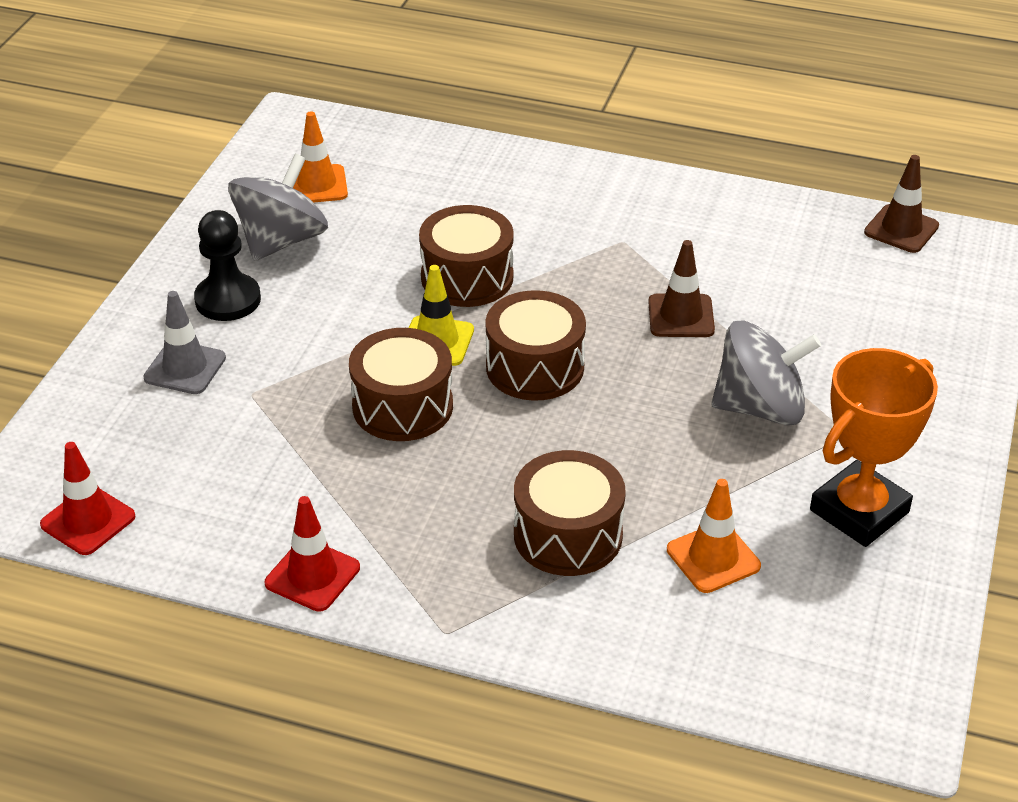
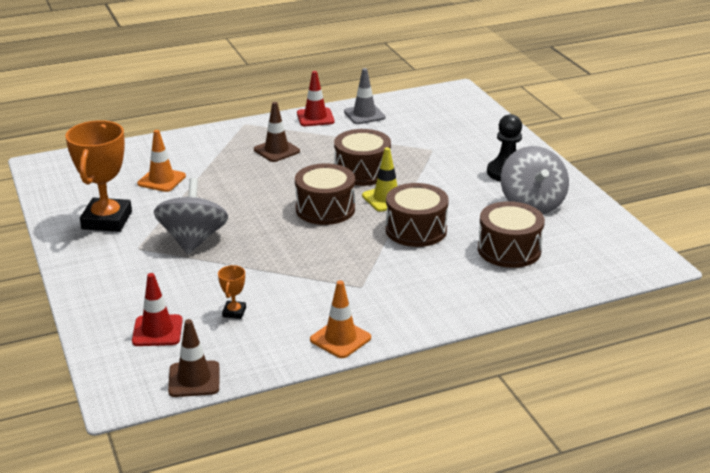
camera: 140 degrees right, 10 degrees down
(88, 520) = (419, 99): red traffic cone -> red traffic cone (157, 331)
(185, 368) = (474, 145): grey traffic cone -> grey traffic cone (364, 115)
(317, 185) = (568, 236): orange traffic cone -> orange traffic cone (340, 339)
(568, 535) = (232, 163): brown drum -> brown drum (509, 250)
(681, 316) = (280, 262): brown traffic cone -> brown traffic cone (276, 150)
(760, 407) = (193, 240): grey spinning top -> grey spinning top turned 135 degrees clockwise
(797, 279) = (234, 312): none -> orange trophy

